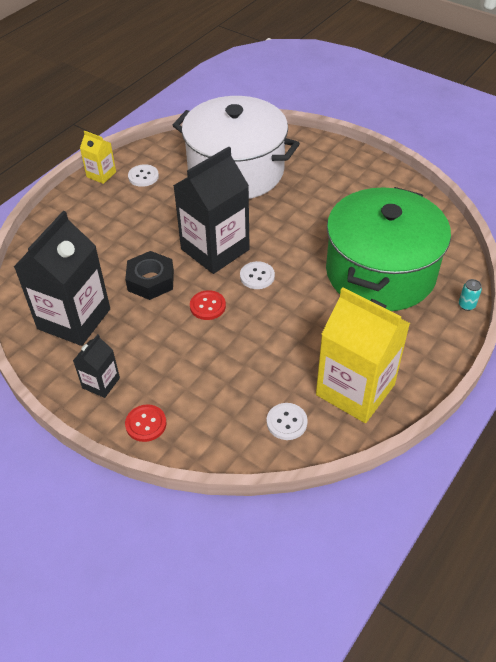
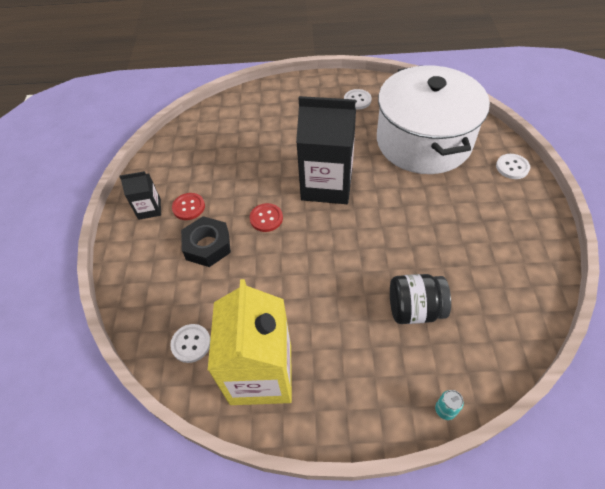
camera: 55 degrees right, 5 degrees up
(74, 319) = (193, 158): black carton -> none
(101, 174) = (335, 81): yellow carton -> none
(146, 424) = (131, 256): red button -> red button (189, 207)
(150, 280) = (261, 171): black nut -> black nut (207, 246)
(257, 276) = (324, 227): white button -> white button (512, 167)
(380, 272) = (414, 309): green pot -> black jar

